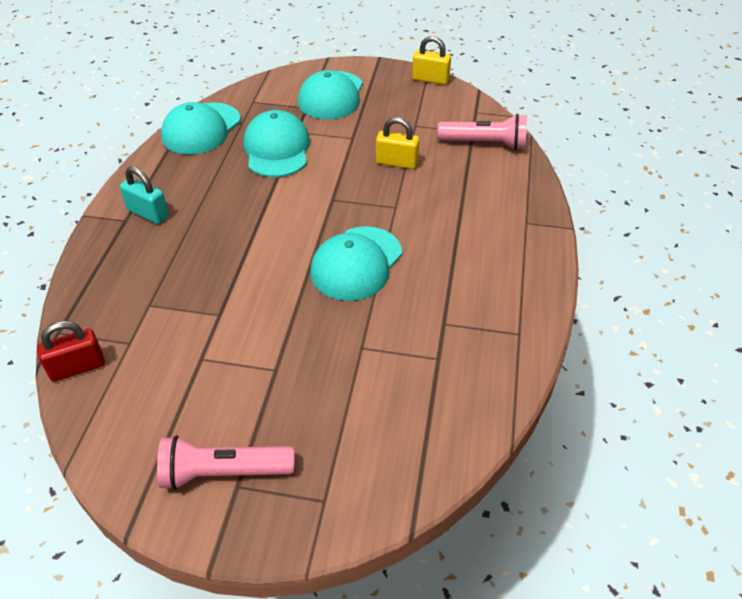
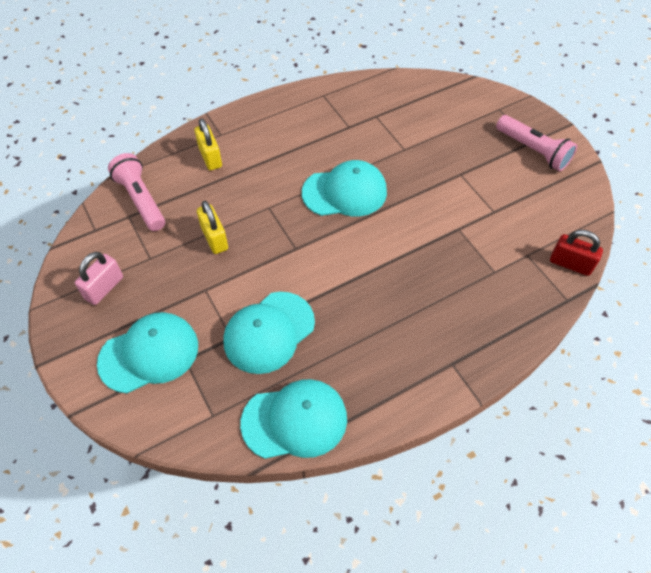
camera: 130 degrees left, 10 degrees up
(148, 213) = (429, 354): turquoise padlock -> none
(411, 97) = (104, 288): none -> pink padlock
(430, 79) = (58, 293): yellow padlock -> yellow padlock (210, 157)

